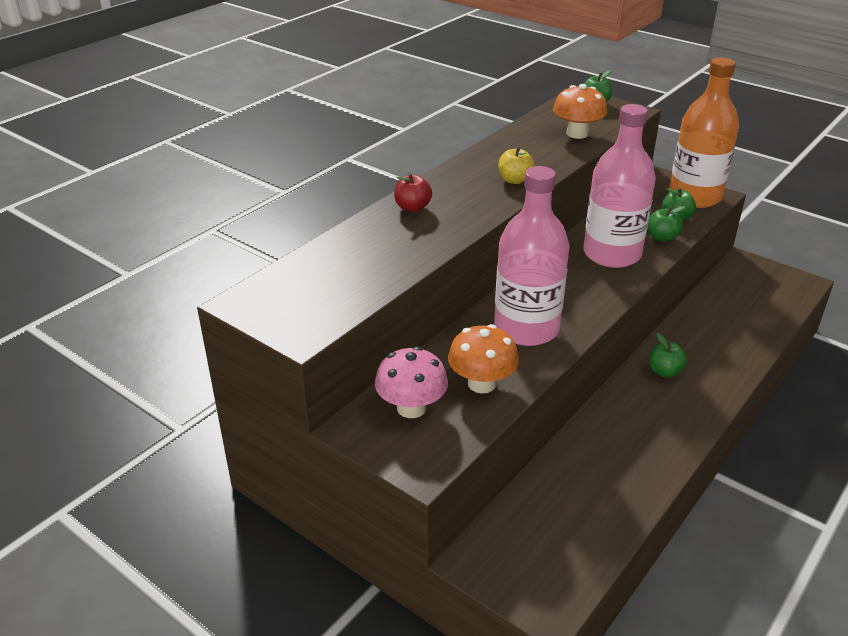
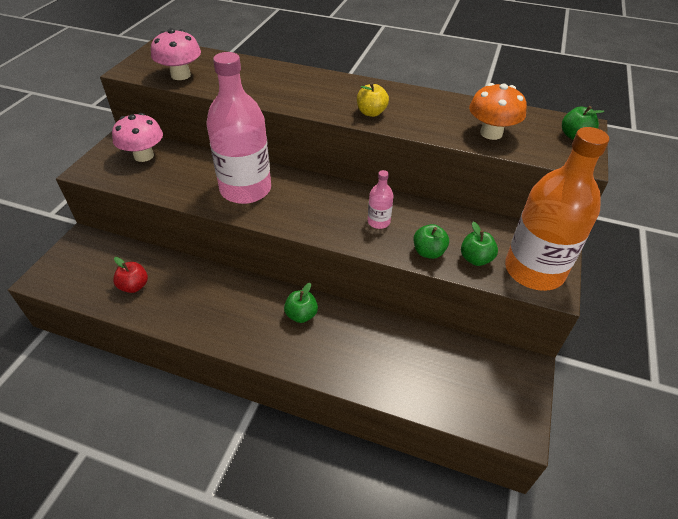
camera: 70 degrees right, 10 degrees up
(349, 290) = (181, 75): none -> pink mushroom
(412, 208) = (299, 78): red apple -> red apple (134, 286)
(482, 383) = (174, 179): orange mushroom -> none
(612, 254) = (378, 222): pink bottle -> pink bottle, size x0.42

